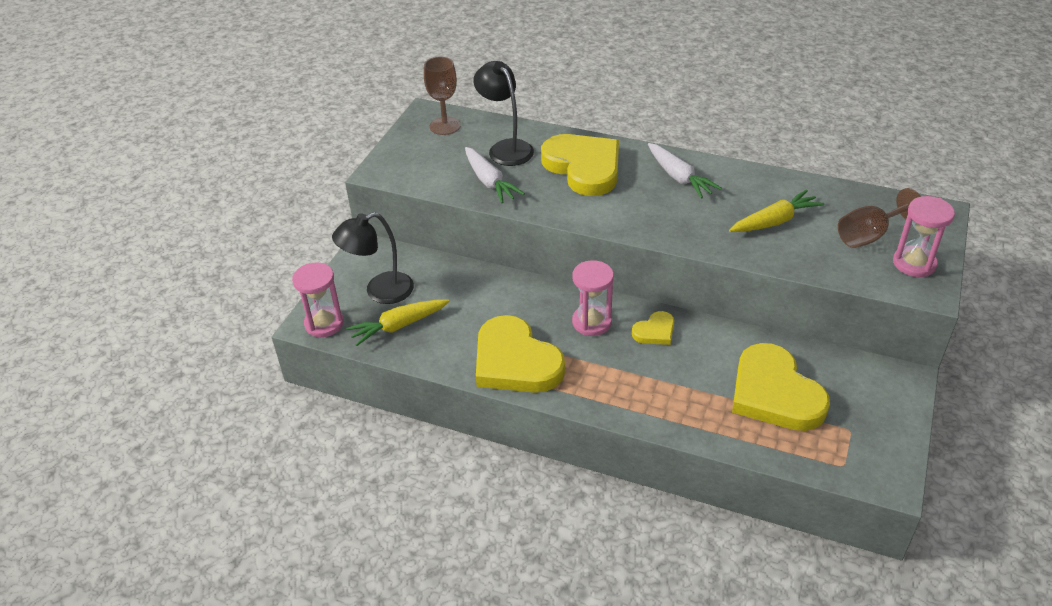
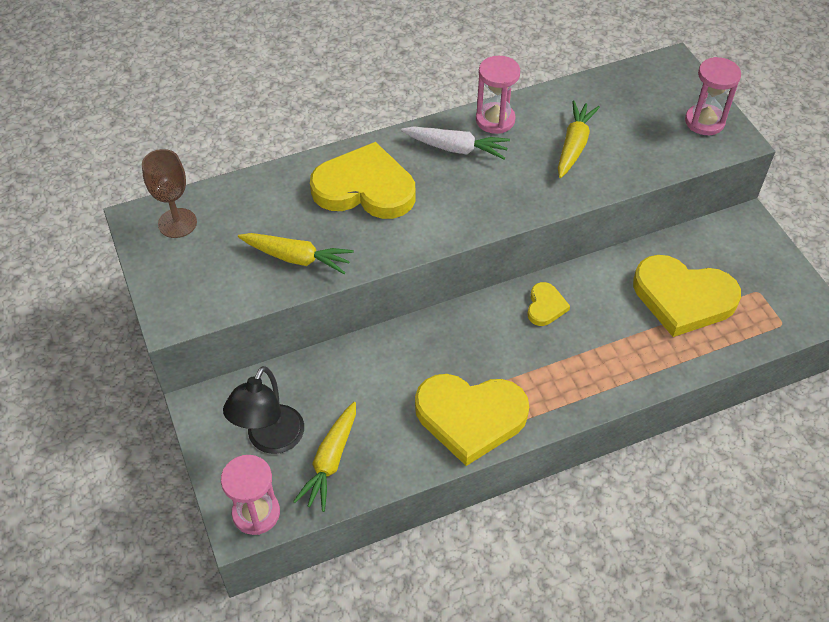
camera: 45 degrees left, 10 degrees up
(489, 182) = (297, 258): white carrot -> yellow carrot
(506, 148) = (268, 211): black lamp -> none
(591, 322) = (489, 334): pink hourglass -> pink hourglass (495, 120)
(869, 235) = (651, 116): brown goblet -> none

